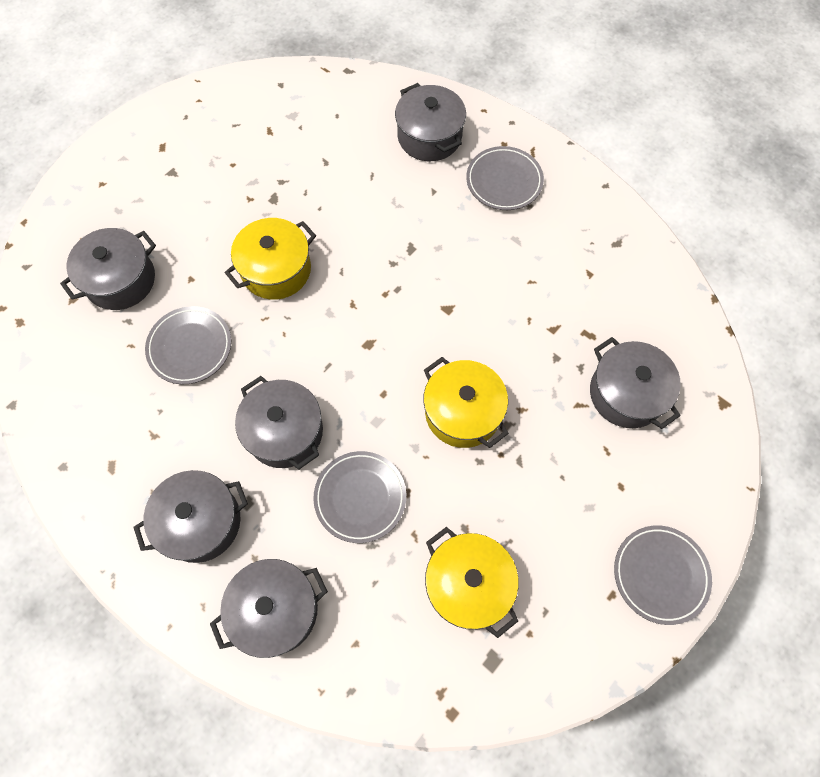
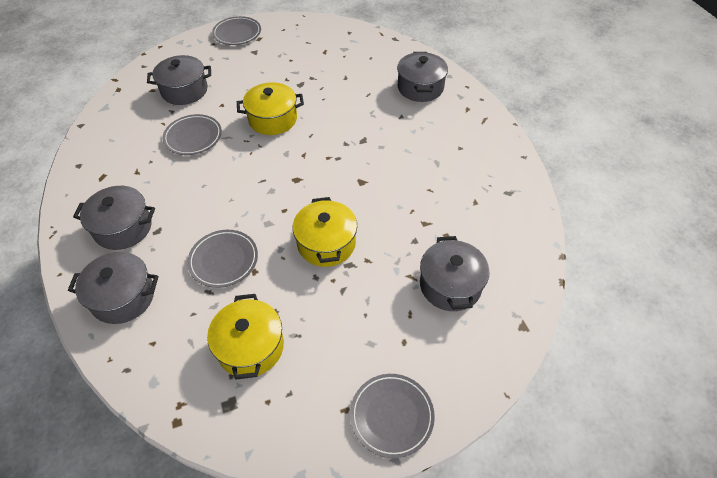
camera: 30 degrees right, 15 degrees down
(285, 431) = (209, 203): grey pot -> none
(504, 181) = (452, 128): grey plate -> grey plate (237, 33)

